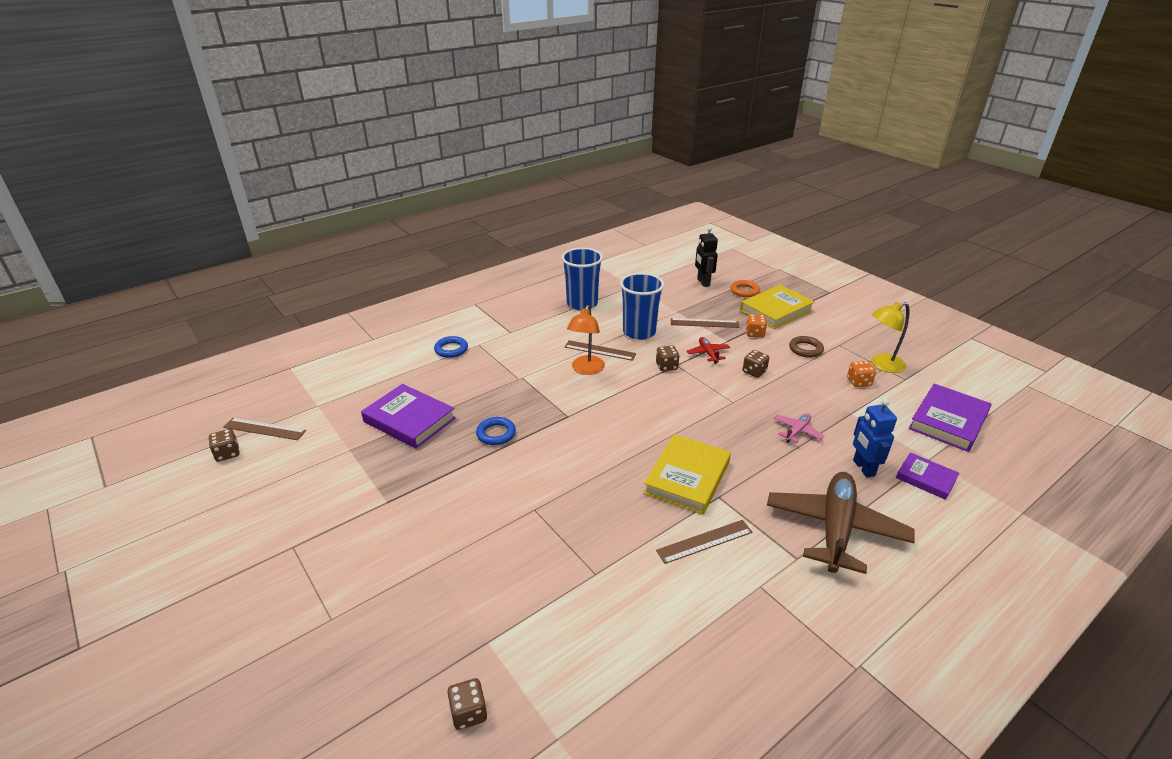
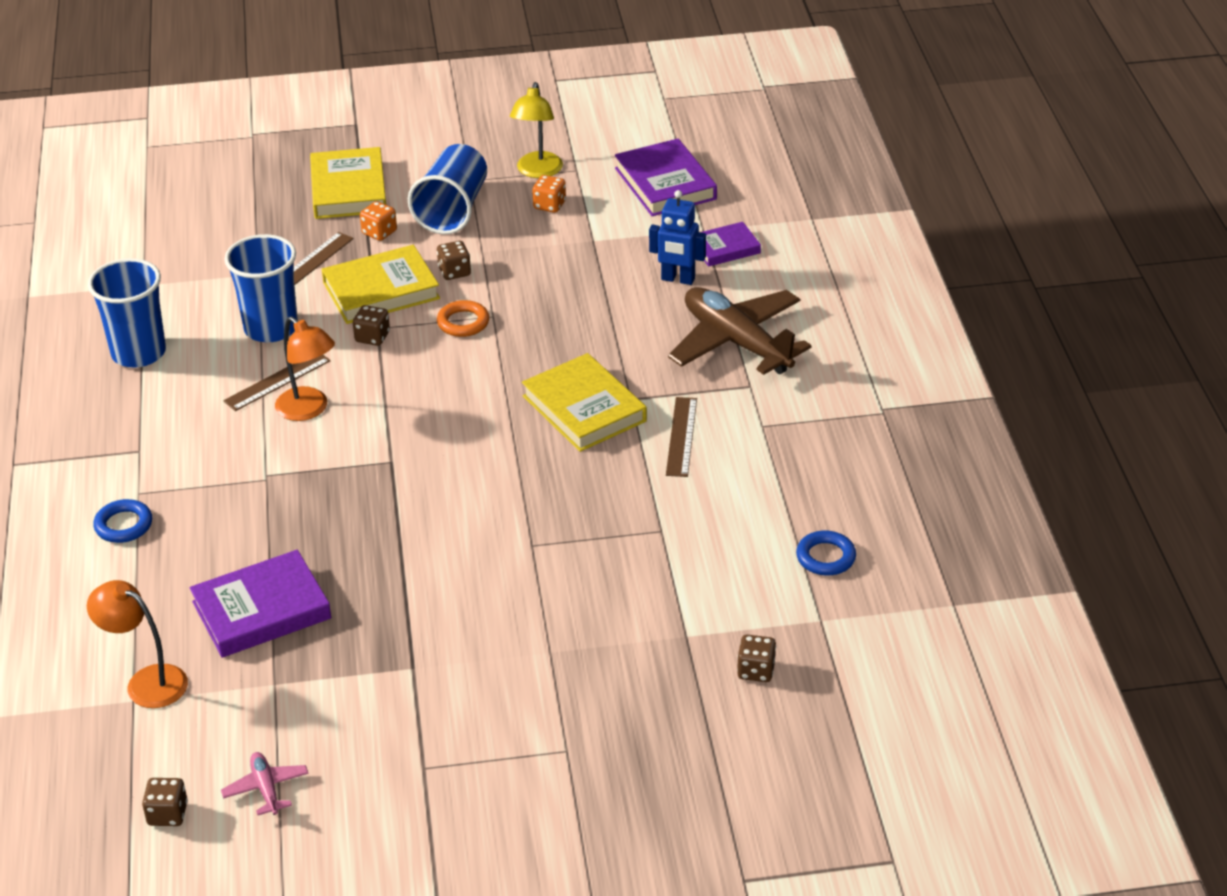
camera: 60 degrees left, 5 degrees up
(264, 429) = (141, 767): brown ruler -> none
(333, 404) = (146, 682): none -> orange lamp
(496, 434) = (368, 536): blue ring -> blue ring (825, 557)
(703, 282) = (210, 216): black robot -> none
(708, 353) = (381, 291): red plane -> yellow book
(744, 291) = (274, 191): orange ring -> orange ring (463, 322)
(797, 431) = (585, 294): pink plane -> pink plane (266, 788)
(805, 349) = (452, 210): brown ring -> blue cup

